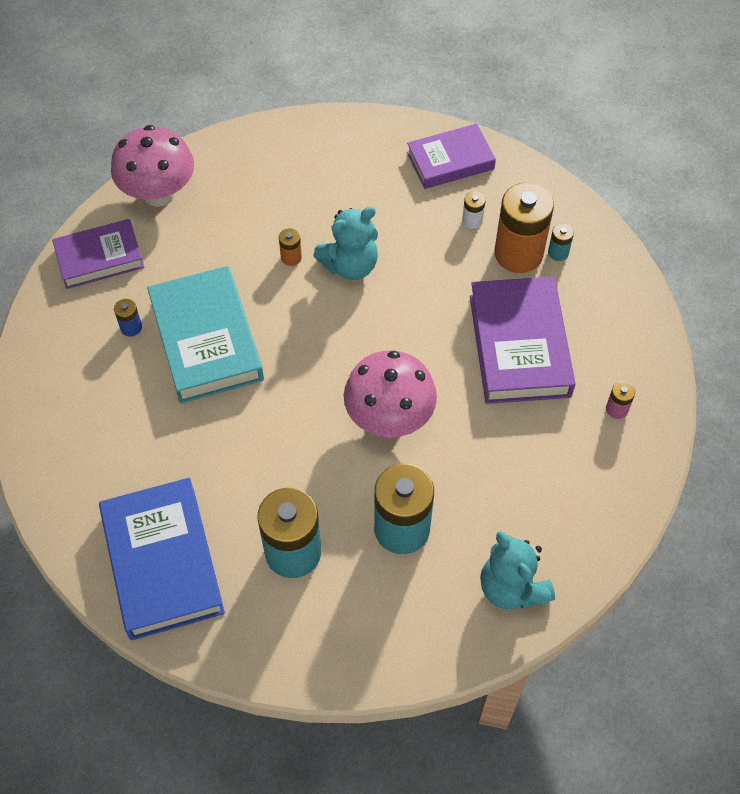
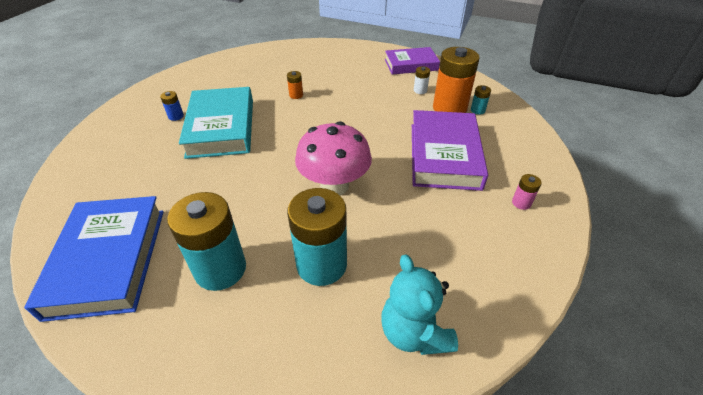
camera: 10 degrees right, 15 degrees down
(99, 258) = (177, 84): purple book -> none
(159, 193) = (229, 62): pink mushroom -> none
(350, 265) = (333, 102): turquoise teddy bear -> none

